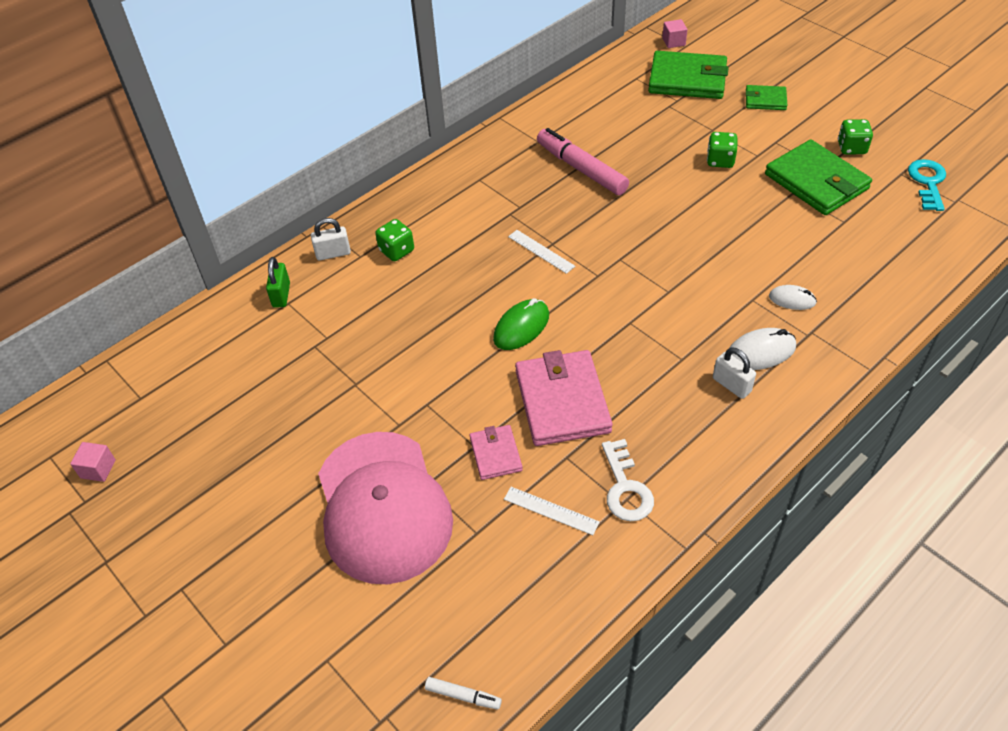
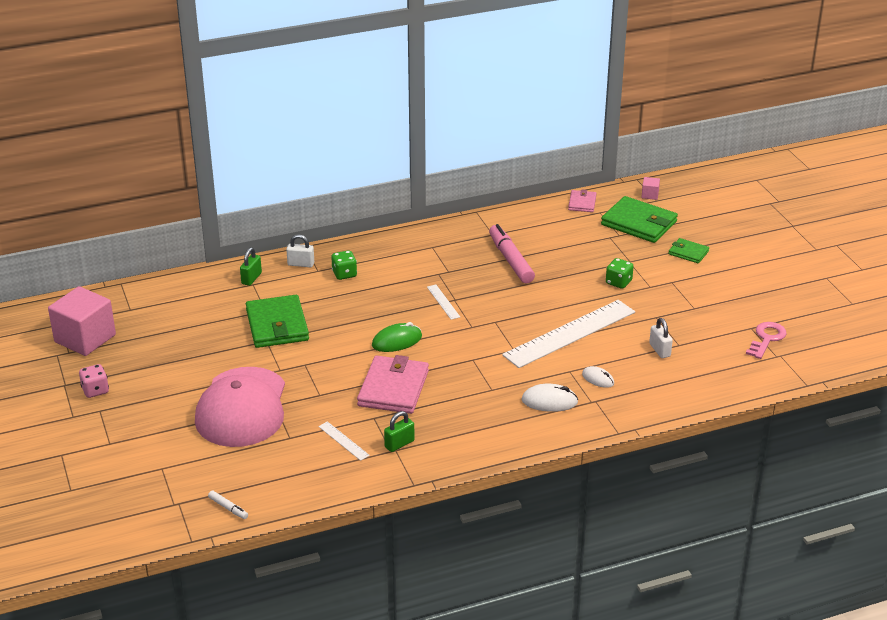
camera: 20 degrees right, 15 degrees down
(98, 469) = (85, 338): pink cube -> pink cube, size x2.41
(157, 555) = (95, 390): none -> pink dice
(495, 454) = (330, 403): pink wallet -> pink wallet (582, 203)
(625, 488) = (399, 444): white key -> green padlock
(716, 247) = (570, 333): none -> white ruler
(731, 385) = (513, 413): white padlock -> white padlock (659, 350)
(816, 181) = (680, 315): green wallet -> green wallet (277, 325)
(851, 148) = (727, 301): green dice -> none
(927, 182) = (766, 338): turquoise key -> pink key

